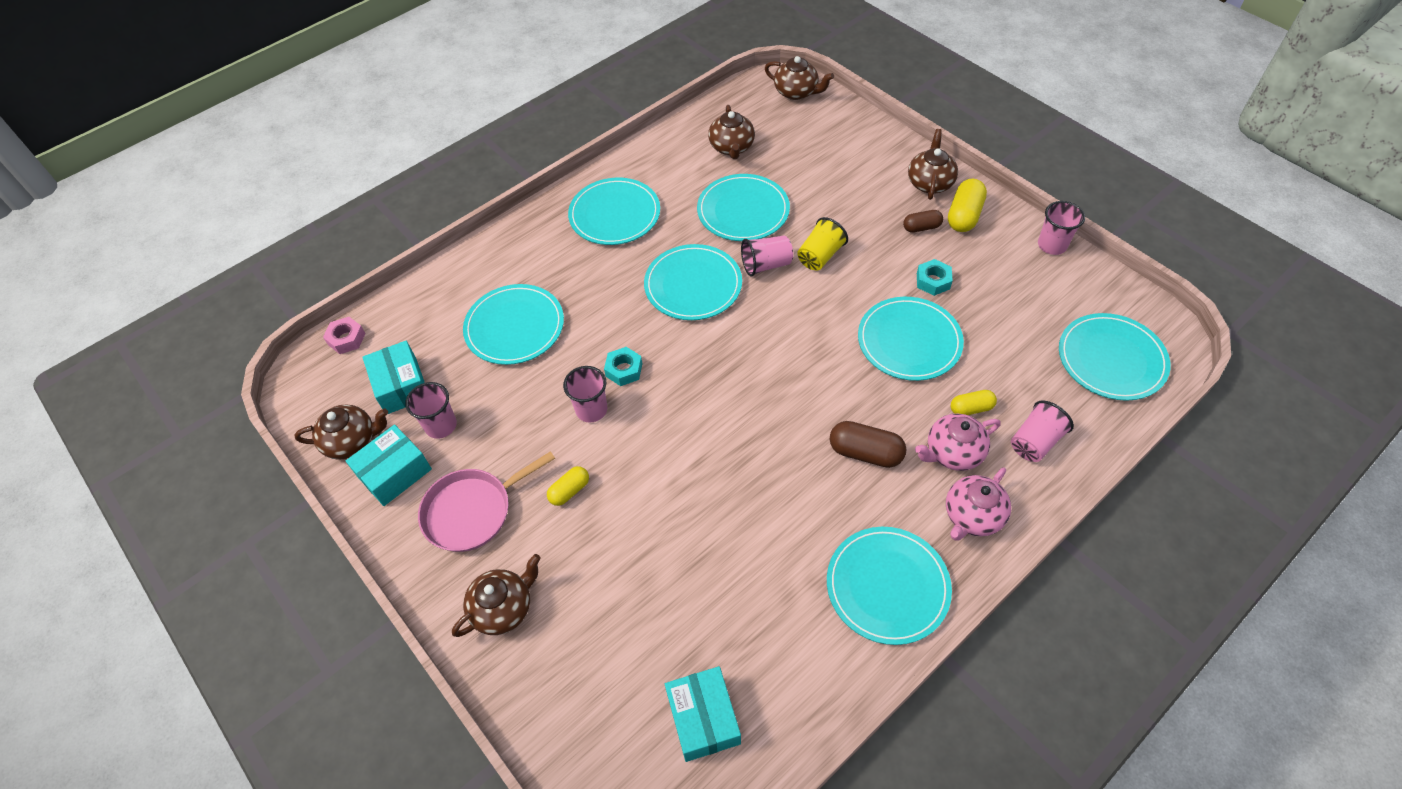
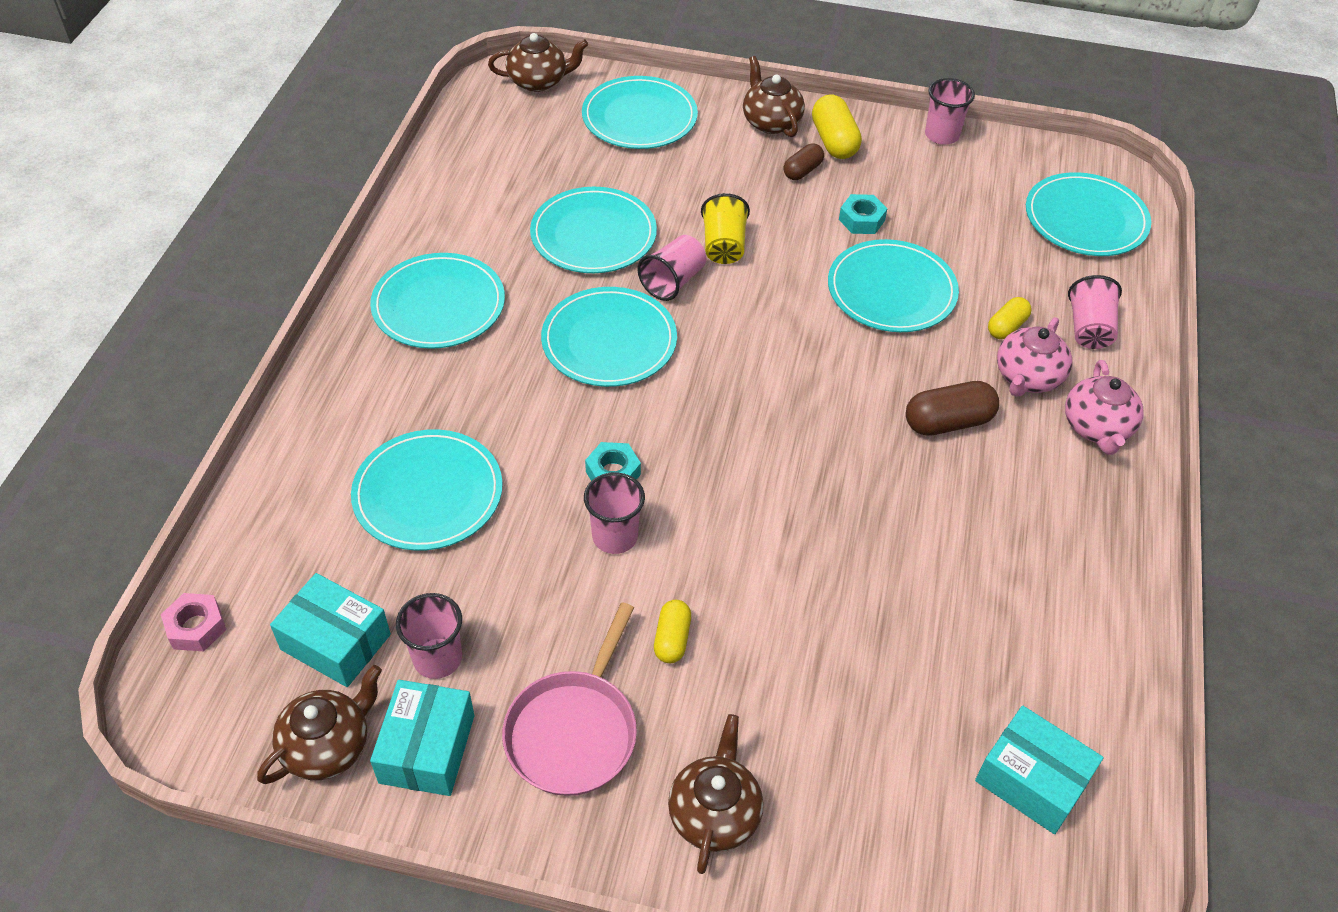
camera: 40 degrees left, 5 degrees down
(731, 147) = (516, 171): brown teapot -> none
(887, 586) = (1083, 539): turquoise plate -> turquoise plate (639, 117)

